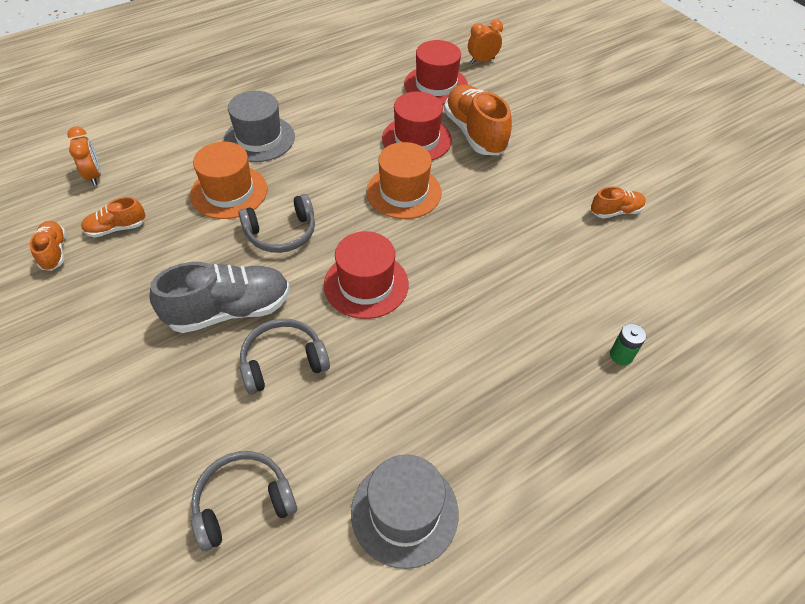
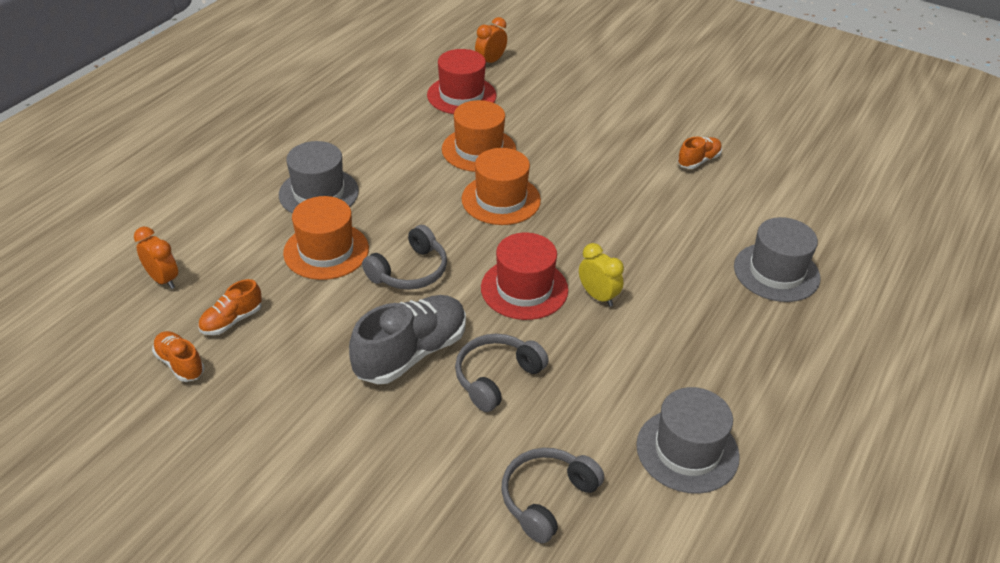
camera: 25 degrees left, 10 degrees down
(416, 139) = (479, 149): red hat -> orange hat
(427, 316) = (598, 296): none -> yellow clock
(474, 133) = (530, 129): orange shoe -> none
(621, 355) = (776, 272): green battery -> grey hat

